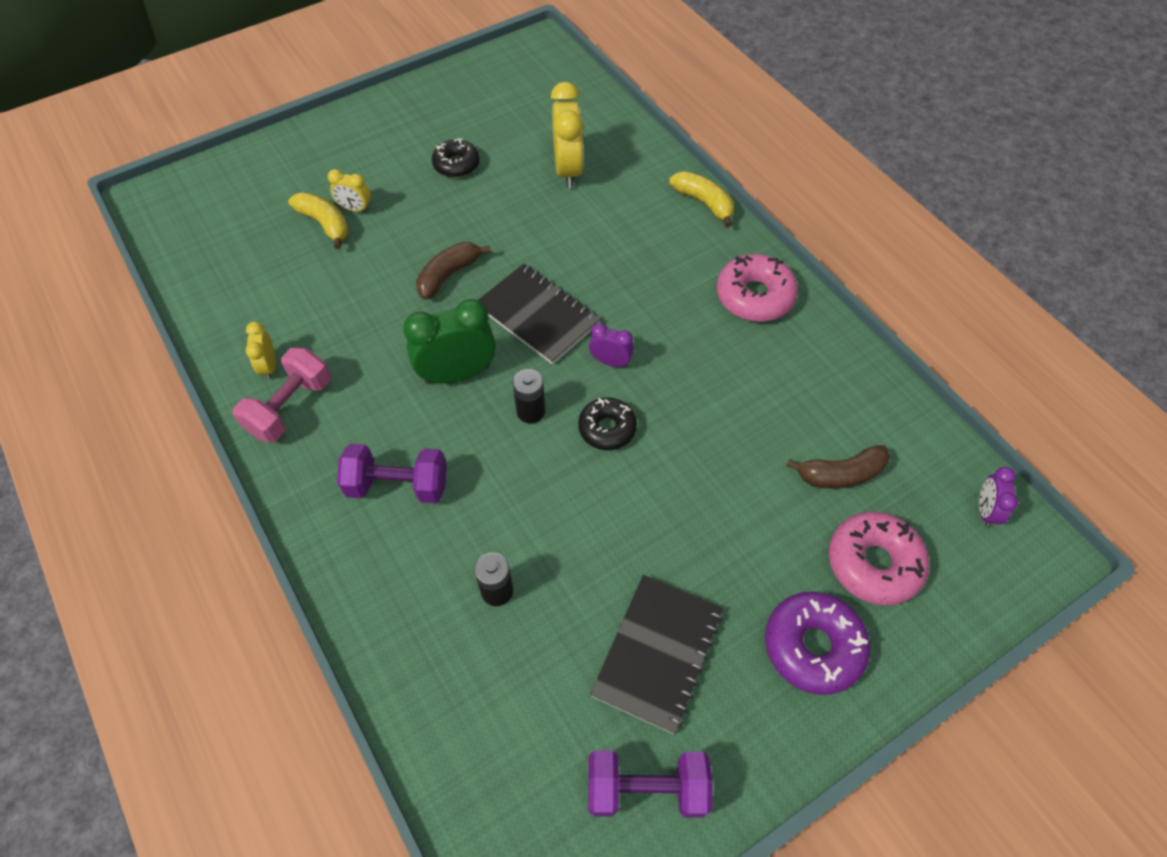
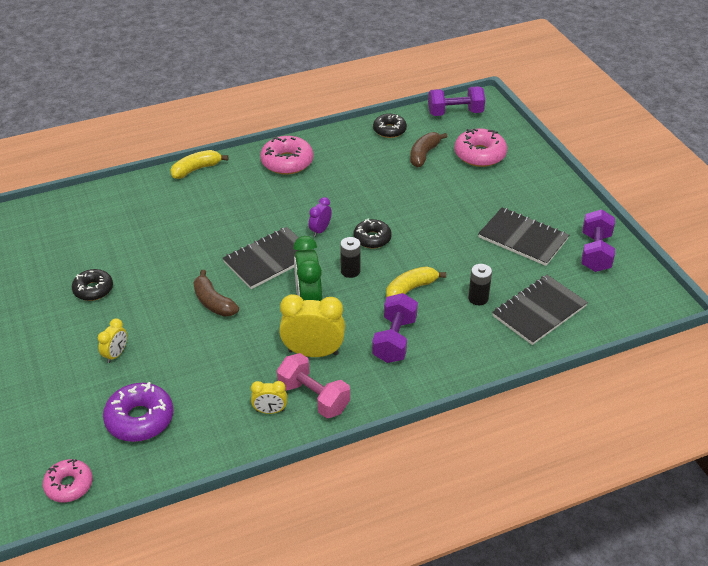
camera: 80 degrees left, 15 degrees down
(173, 219) = (69, 485): none -> pink donut
(325, 224) = (125, 374): yellow banana -> yellow banana (411, 289)
(478, 690) = (539, 311): none -> black notebook
(568, 170) = (131, 229): yellow clock -> yellow clock (313, 352)
(813, 646) = (523, 183): purple donut -> purple donut (140, 419)
(840, 474) = (424, 154): brown banana -> brown banana turned 150 degrees counterclockwise
(888, 415) = (389, 130): none -> black donut
(985, 510) = (455, 113): purple clock -> purple dumbbell

